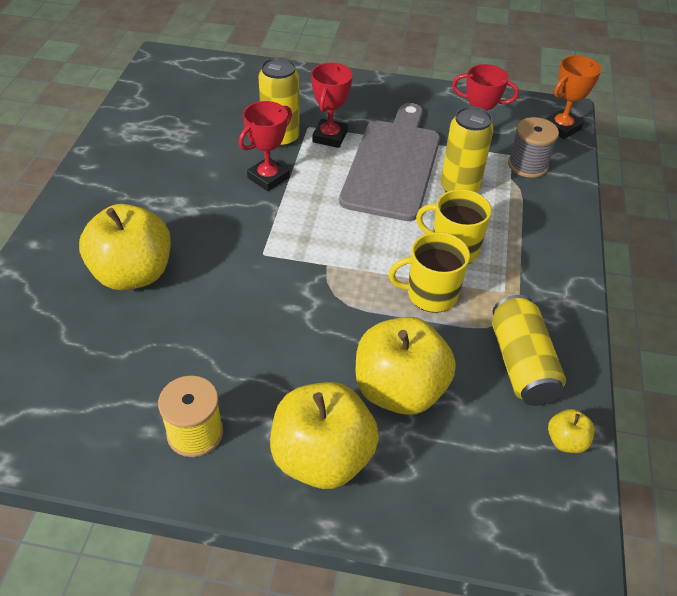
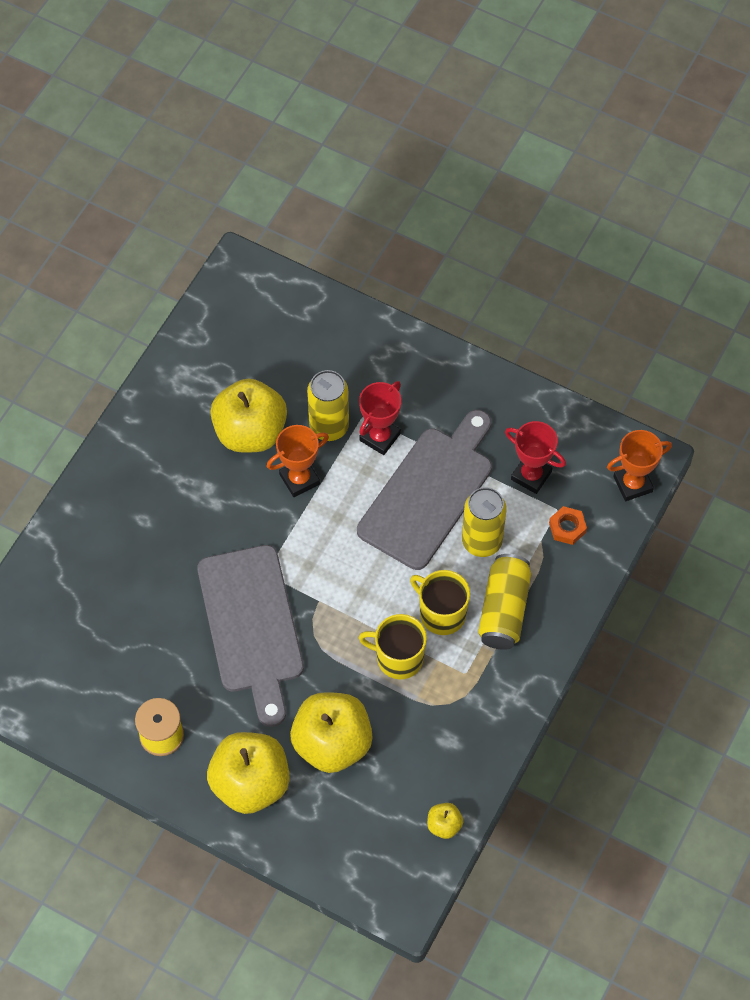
camera: 20 degrees right, 15 degrees up
(133, 274) = (147, 566): yellow apple -> yellow apple (250, 432)
(265, 301) = (251, 625): none -> grey cutting board
(268, 178) = (299, 479): red trophy -> orange trophy
(521, 364) = (444, 748): yellow can -> yellow can (504, 610)
(527, 165) = (567, 528): grey spool -> orange nut

